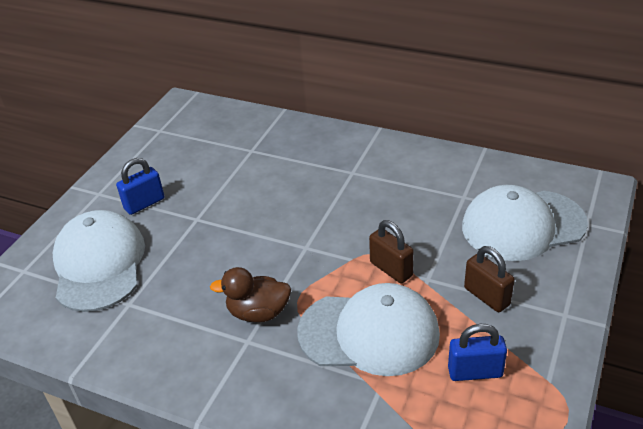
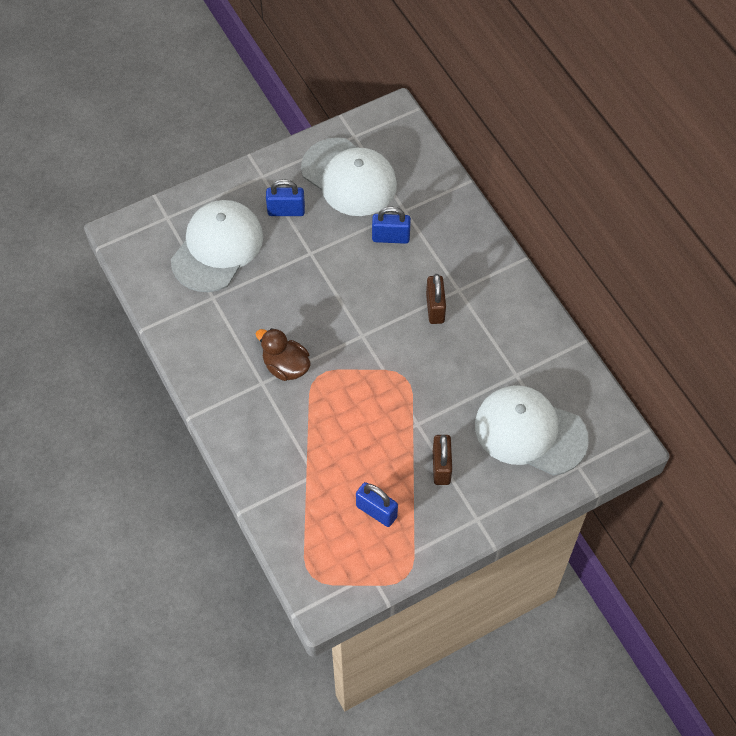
camera: 35 degrees right, 20 degrees up
(258, 171) = (390, 237): none -> blue padlock
(369, 333) = (340, 435): white cap -> white cap (349, 177)
(391, 269) = (401, 397): brown padlock -> brown padlock (435, 308)

